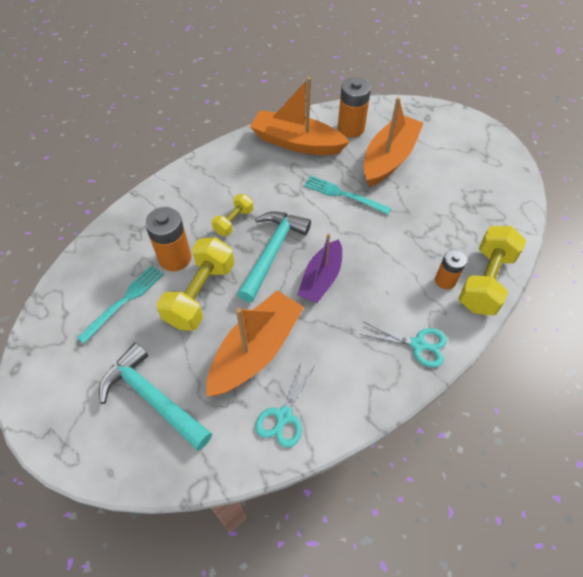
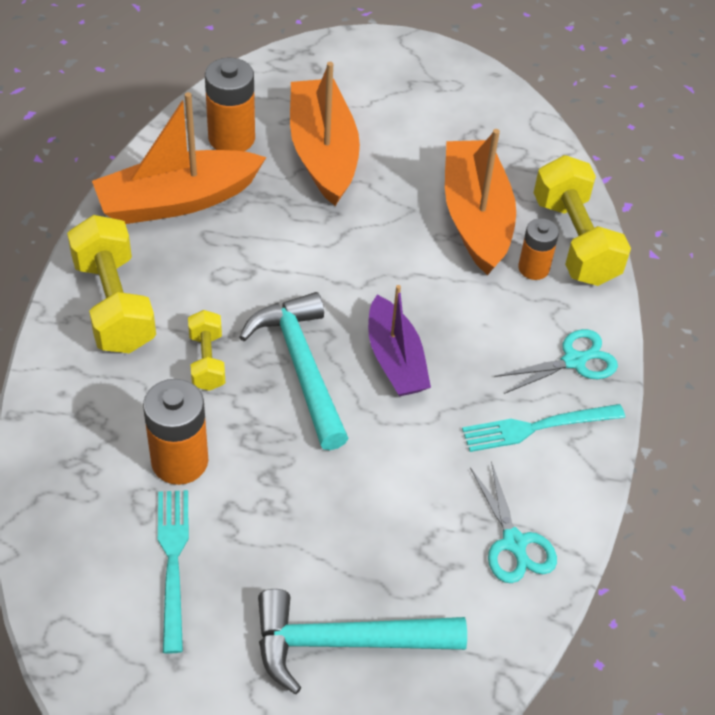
camera: 45 degrees left, 5 degrees down
(200, 294) = (267, 482): yellow dumbbell -> yellow dumbbell (114, 304)
(256, 350) = (408, 497): orange boat -> orange boat (476, 217)
(344, 195) = (314, 236): turquoise fork -> turquoise fork (537, 427)

